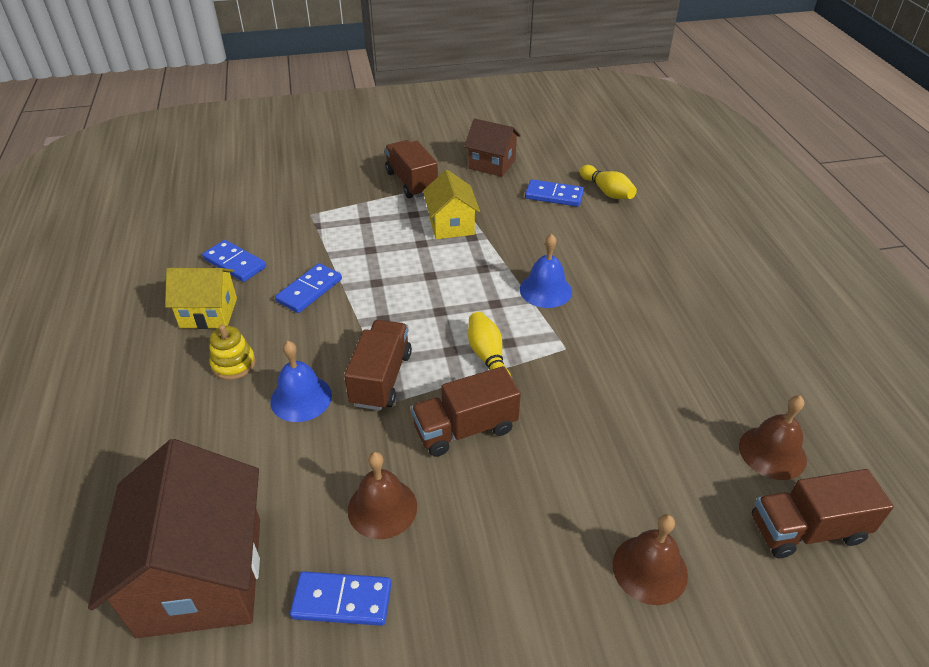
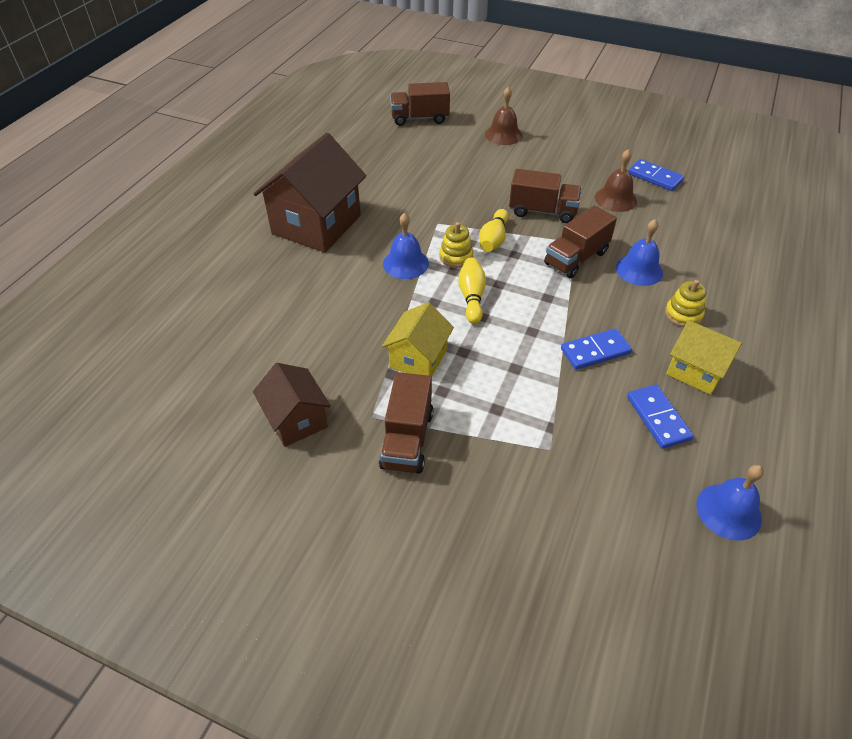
camera: 145 degrees left, 5 degrees up
(168, 230) = (728, 511): none -> blue bell
(201, 575) = (726, 211): brown house -> brown house (316, 225)
(507, 319) = (456, 257): none -> yellow stacking toy
(554, 195) = (290, 343): blue domino -> none
(607, 191) = (240, 323): yellow bowling pin -> yellow bowling pin (472, 297)
(772, 452) = (393, 141): brown bell -> none
(807, 529) = (420, 118): brown truck -> brown truck turned 150 degrees clockwise

